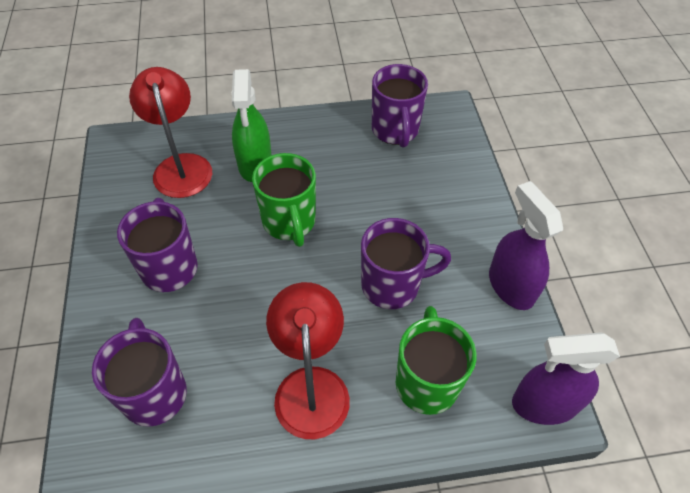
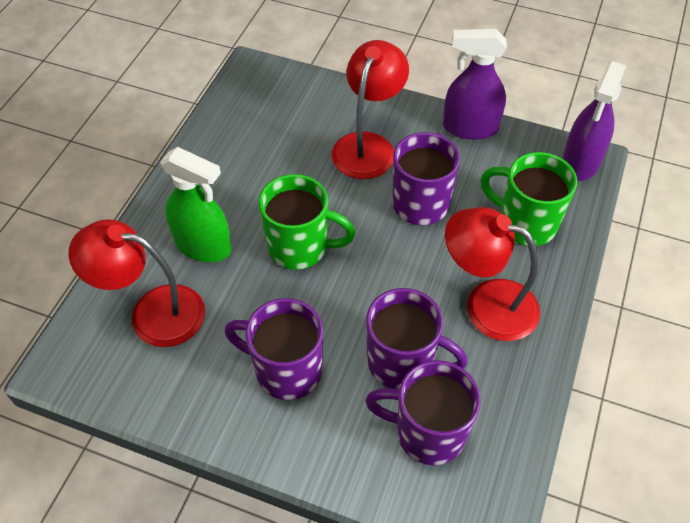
camera: 60 degrees left, 0 degrees up
(395, 131) = (248, 118): purple mug -> purple mug (402, 362)
(428, 219) = (368, 145): none -> red lamp

